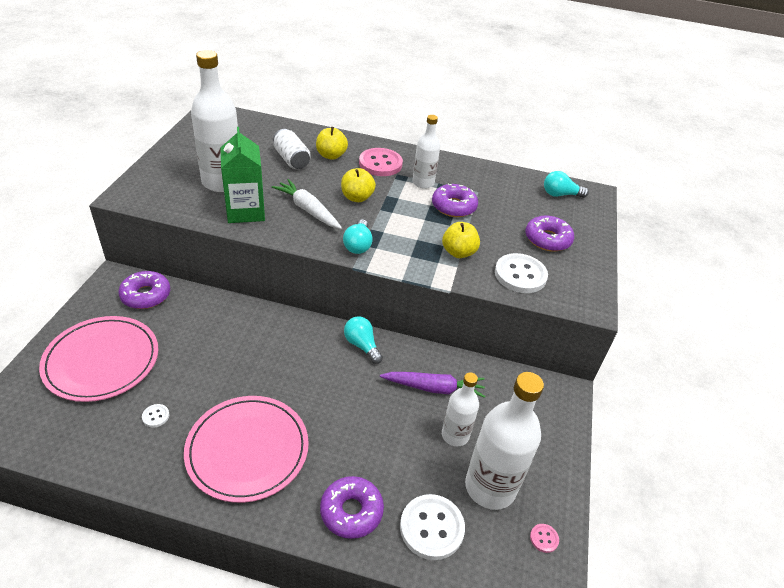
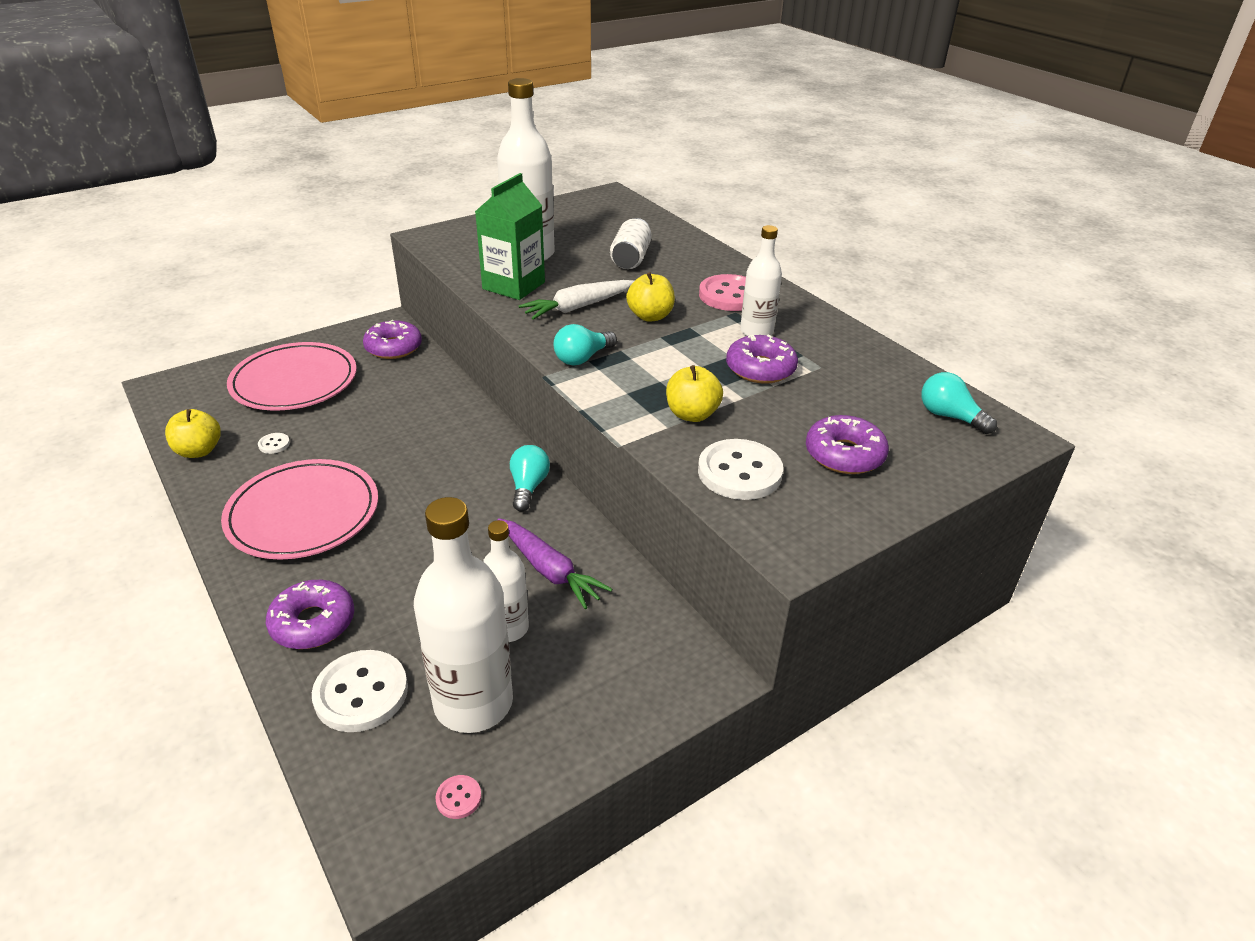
camera: 45 degrees right, 5 degrees down
(308, 210) = (578, 307): white carrot -> white carrot turned 120 degrees counterclockwise
(331, 155) = (681, 269): yellow apple -> yellow apple (199, 451)

